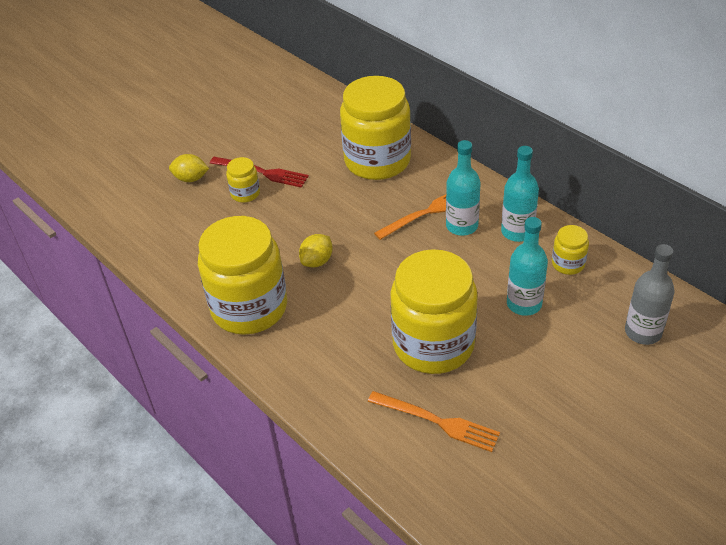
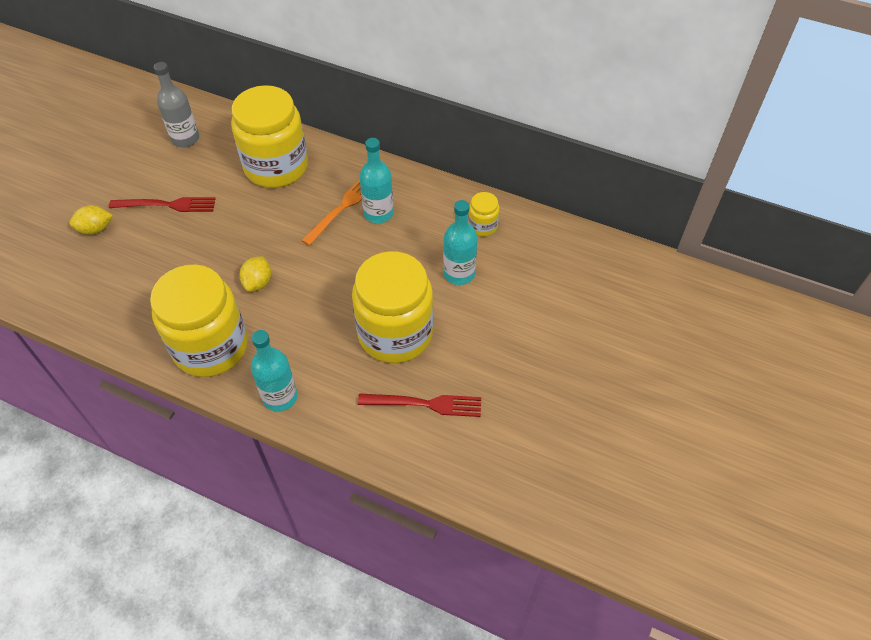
camera: 25 degrees left, 10 degrees up
(245, 193) = (159, 231): yellow jar -> none
(437, 422) = (425, 404): orange fork -> red fork
(517, 232) = (429, 207): turquoise bottle -> turquoise bottle (280, 397)
(643, 332) = (564, 272): grey bottle -> grey bottle (185, 139)

